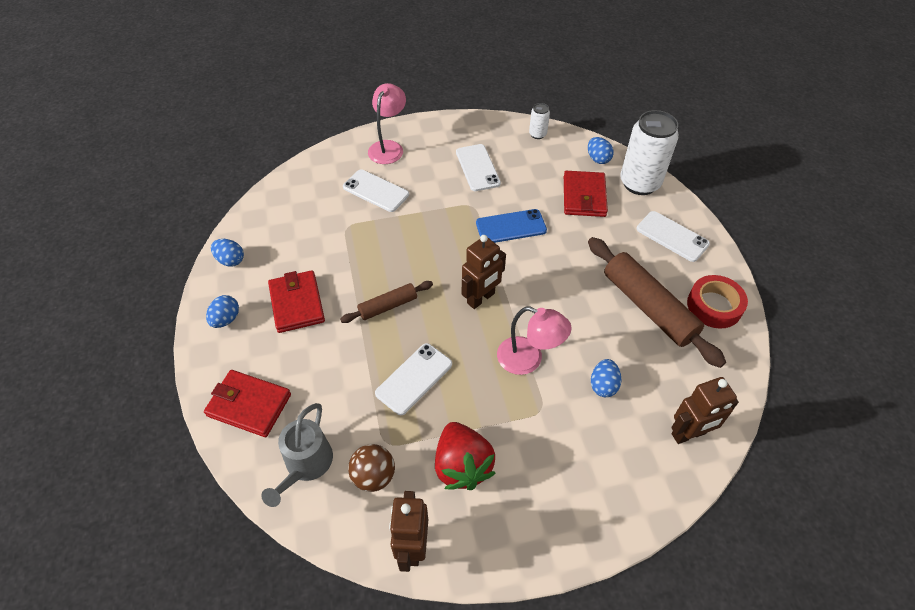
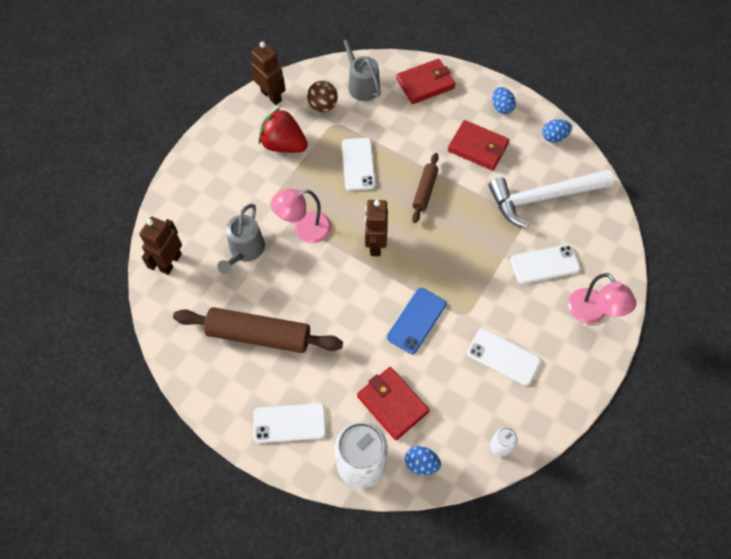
camera: 135 degrees right, 10 degrees up
(310, 228) = (543, 198): none -> white hammer
(603, 385) = (245, 251): blue egg -> grey watering can
(714, 306) = (213, 377): red tape -> none

